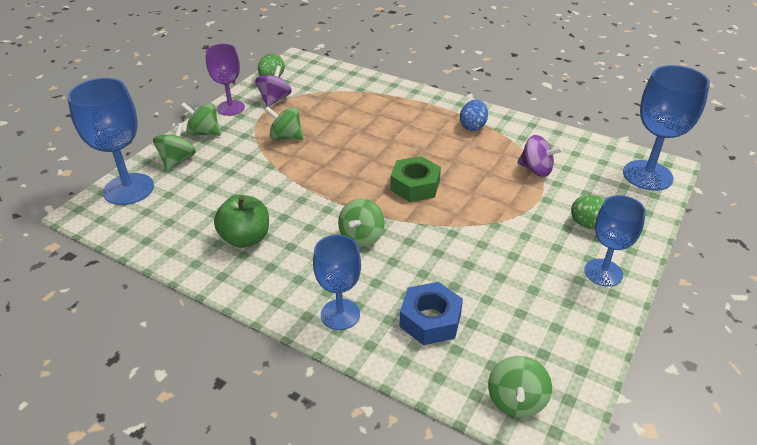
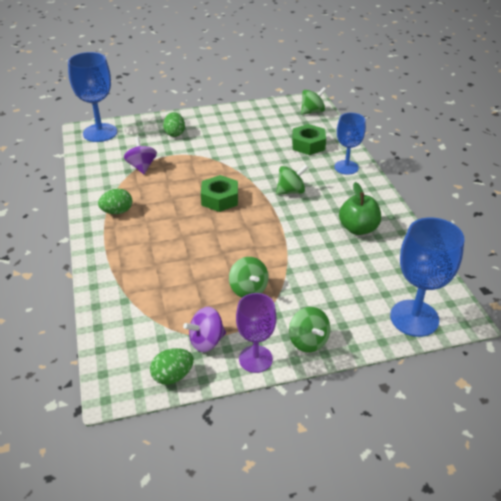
camera: 135 degrees left, 0 degrees up
(177, 160) = (355, 323): green spinning top -> none
(430, 320) = (308, 145): blue nut -> green nut
(472, 126) = (117, 211): blue egg -> green egg
(603, 272) = (208, 119): blue goblet -> none

